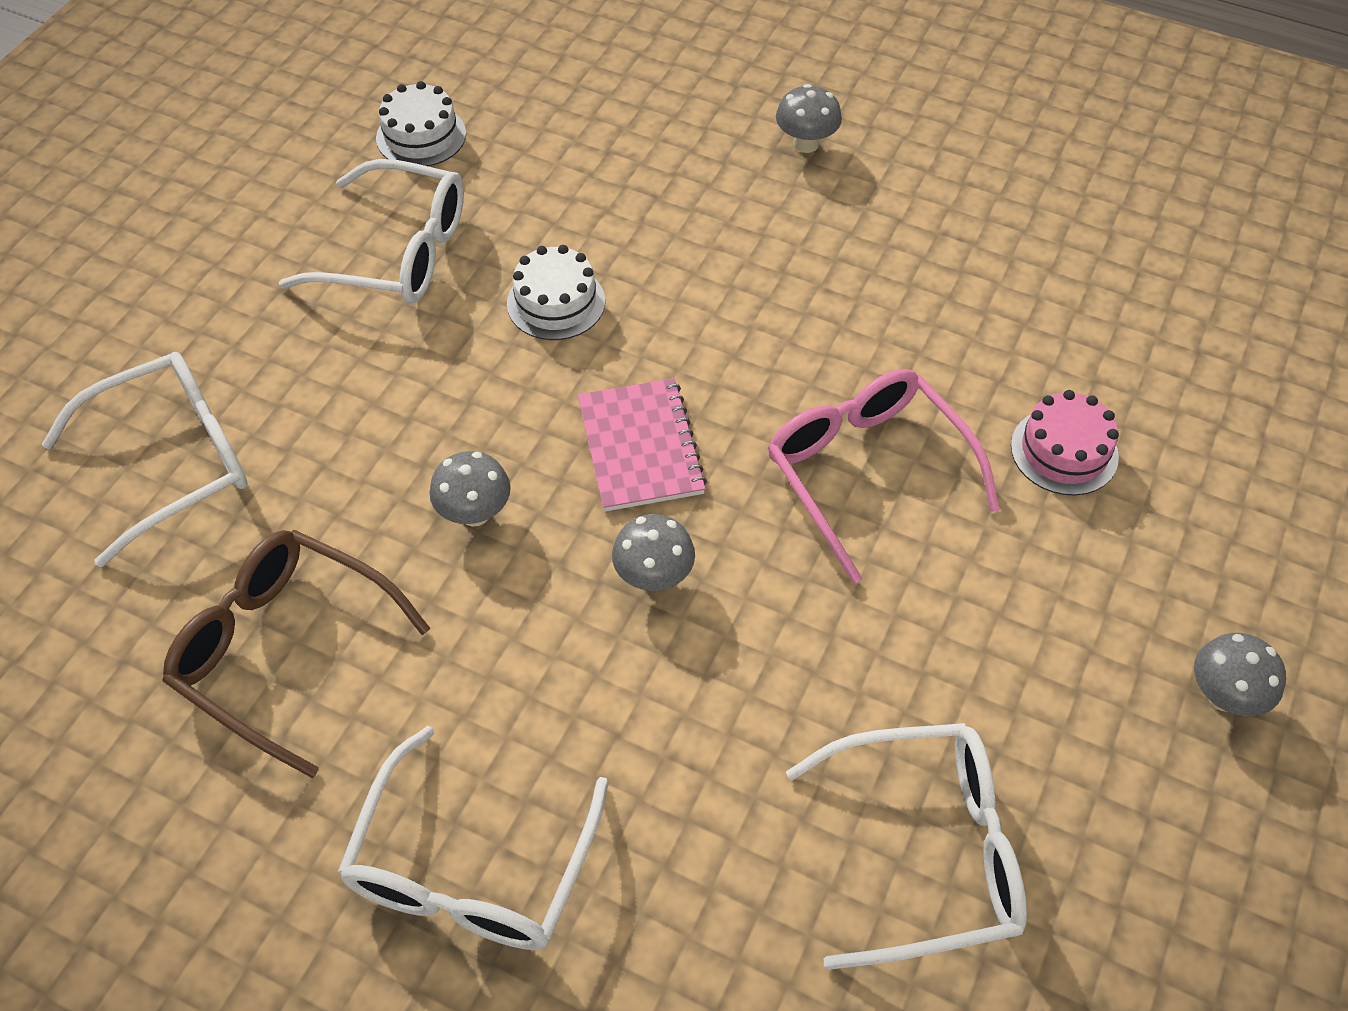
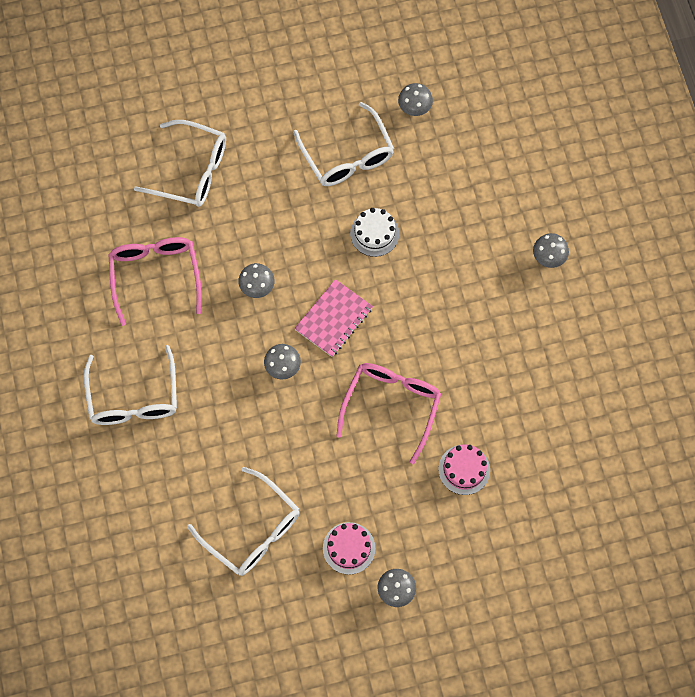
camera: 50 degrees right, 15 degrees up
(284, 650) = (155, 275): brown glasses -> pink glasses
(421, 136) = (414, 108): white cake -> grey mushroom
(472, 867) = (133, 398): white glasses -> white glasses turned 75 degrees counterclockwise
(1084, 713) = (349, 548): none -> pink cake

